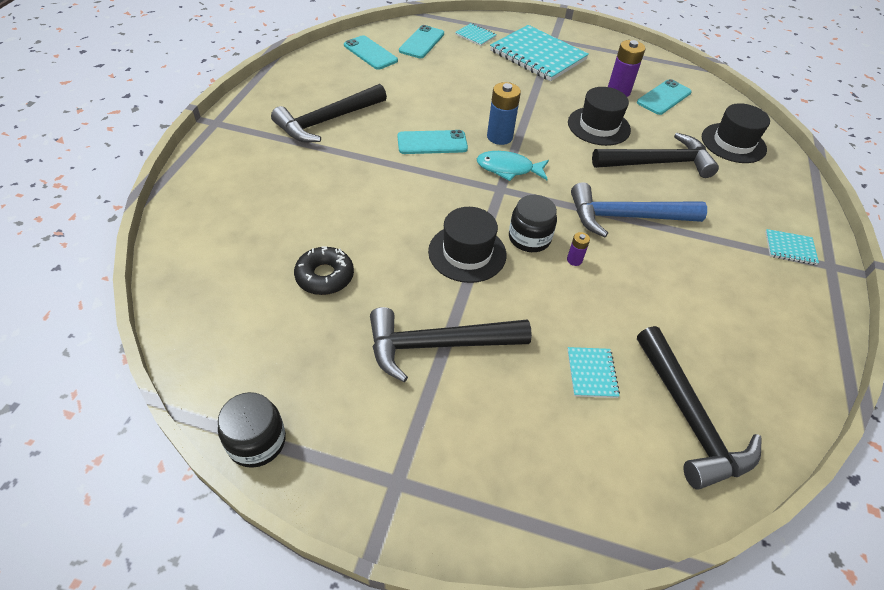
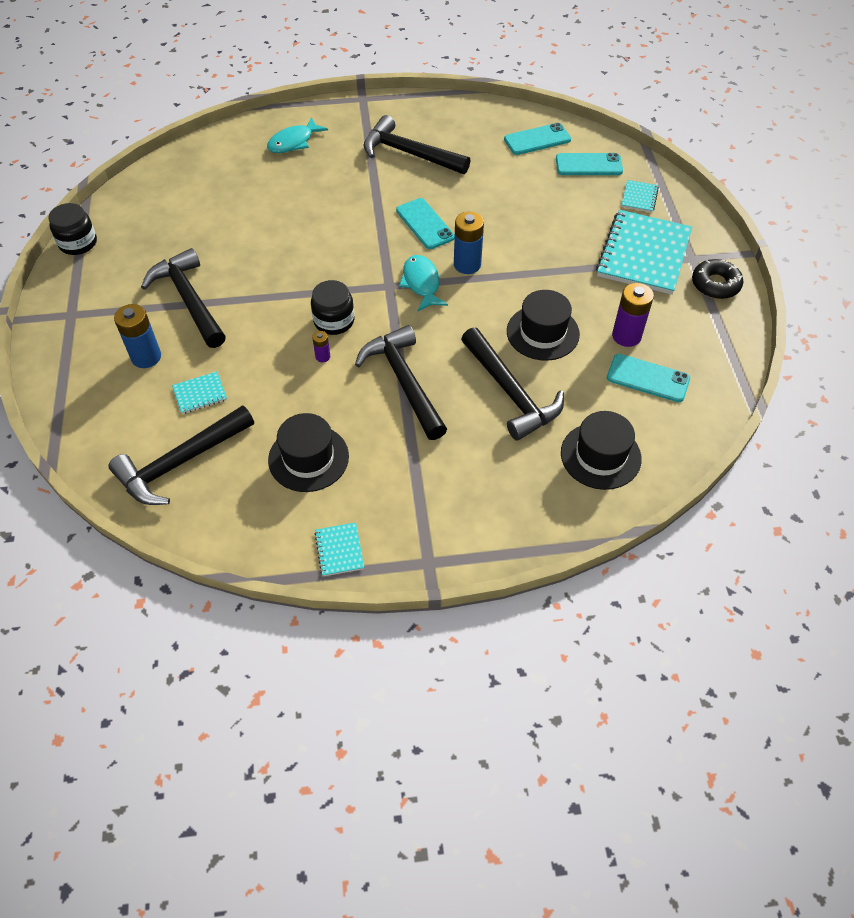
camera: 70 degrees right, 5 degrees up
(238, 188) = (293, 142): none -> turquoise fish
(325, 276) = (227, 220): black donut -> black donut (715, 284)
(370, 53) = (537, 139): turquoise phone -> turquoise phone turned 45 degrees clockwise
(467, 253) = (293, 287): black hat -> black hat (308, 458)
(514, 411) = (146, 357): none -> blue battery
(626, 217) = (404, 381): blue hammer -> black hammer
(790, 248) = (436, 523): turquoise notebook -> turquoise notebook (339, 550)

